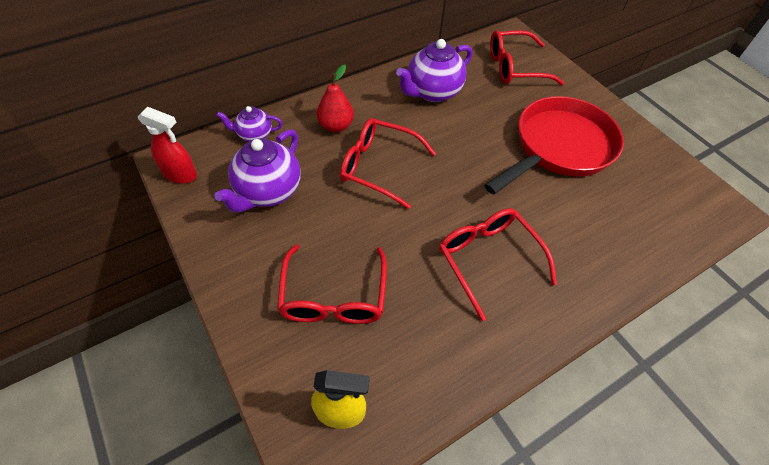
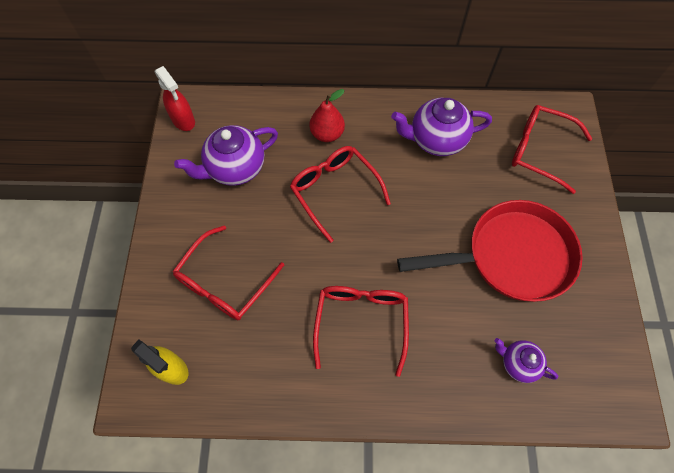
camera: 35 degrees right, 10 degrees up
(254, 135) = (257, 111): purple teapot -> purple teapot (518, 363)

